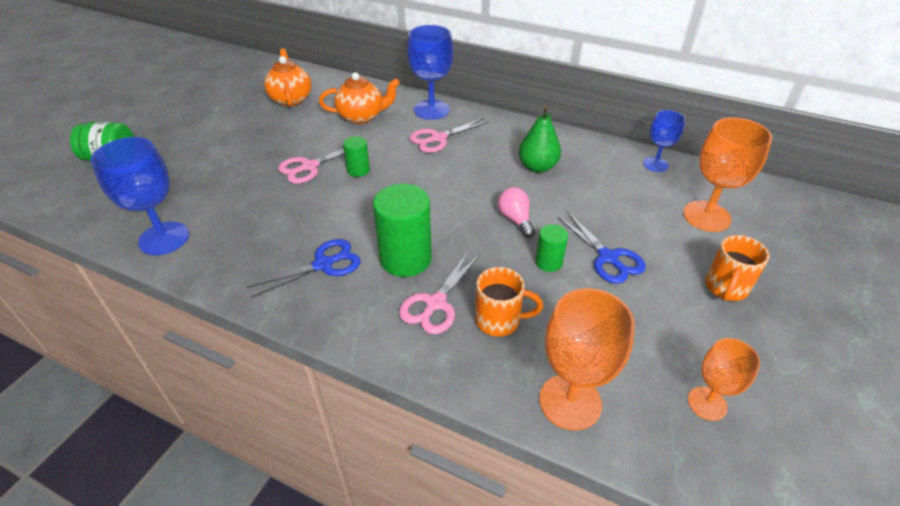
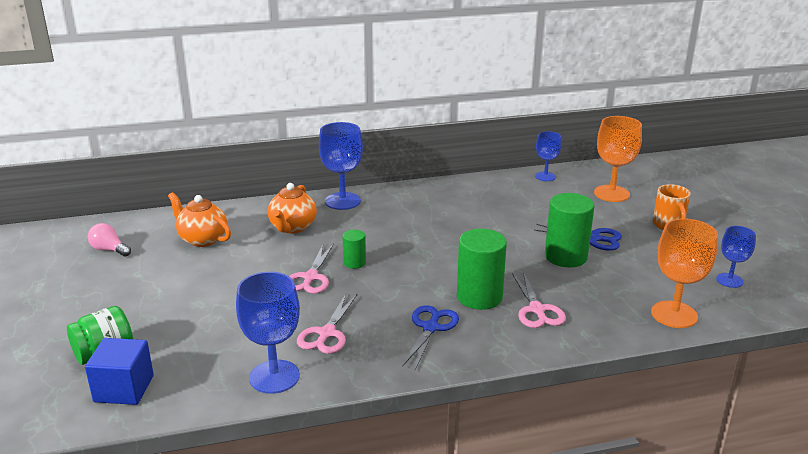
camera: 40 degrees left, 15 degrees down
(82, 192) = (124, 389): none -> blue cube
(362, 116) = (292, 227): orange teapot -> orange teapot turned 150 degrees clockwise
(438, 138) = (380, 218): pink scissors -> pink scissors (326, 334)
(499, 320) = (584, 299): orange mug -> none
(515, 219) = (511, 243): pink light bulb -> pink light bulb (109, 250)
(537, 167) = (477, 207): green pear -> none
(548, 262) = (565, 256): green cylinder -> green cylinder, size x1.92
(707, 403) = (729, 280): orange goblet -> blue goblet

